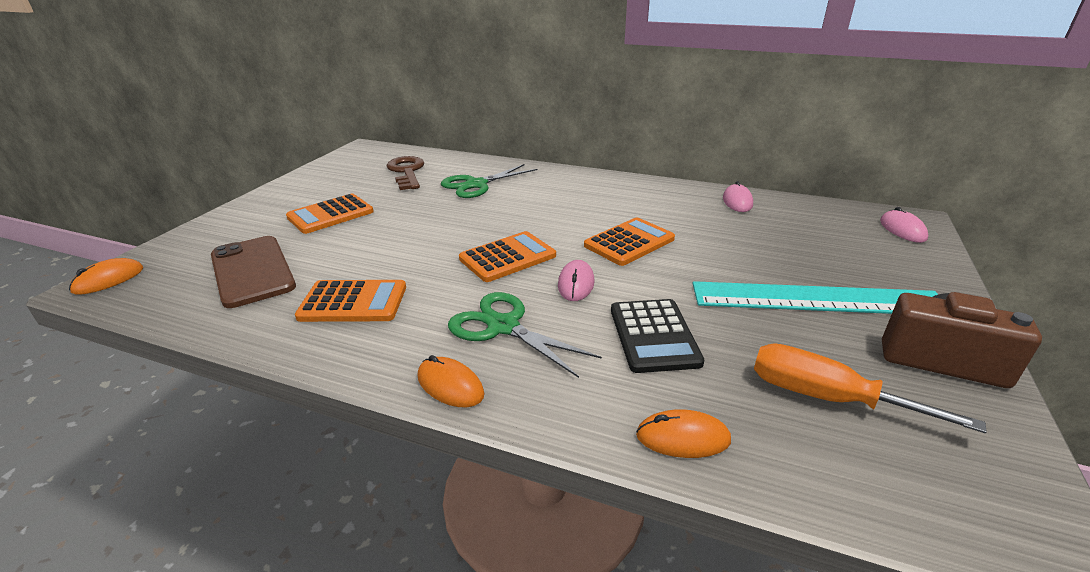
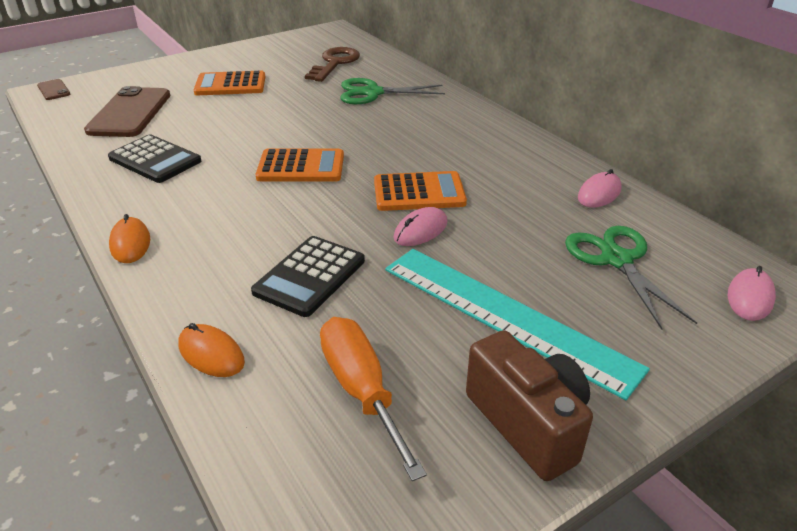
camera: 35 degrees right, 5 degrees up
(108, 280) = (54, 90): orange mouse -> brown phone
(353, 302) = (155, 160): orange calculator -> black calculator
(503, 327) = (218, 219): green scissors -> green scissors (616, 260)
(576, 284) = (318, 209): pink mouse -> pink mouse (420, 230)

